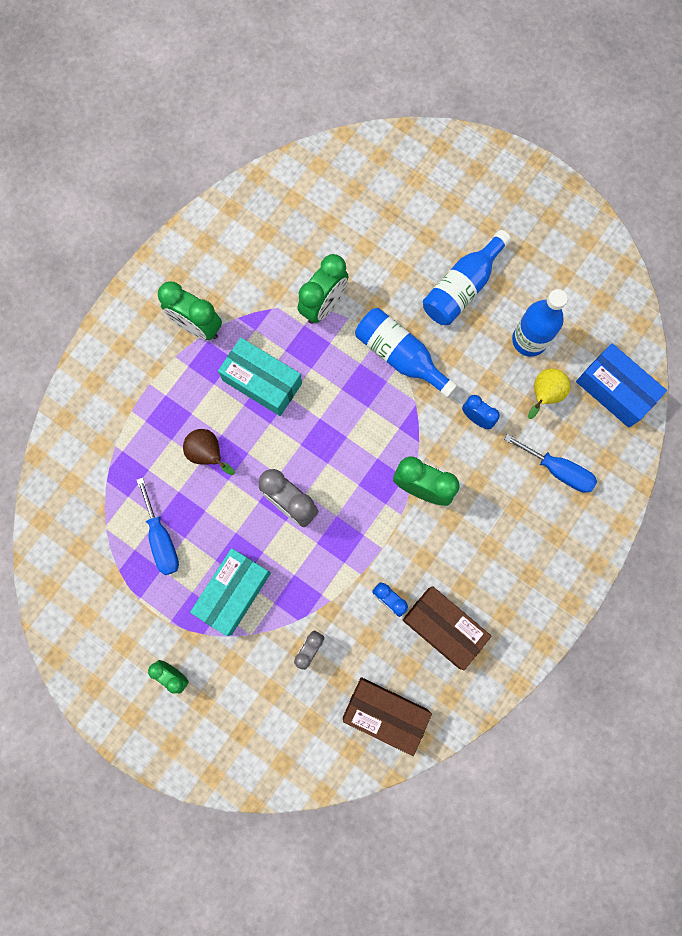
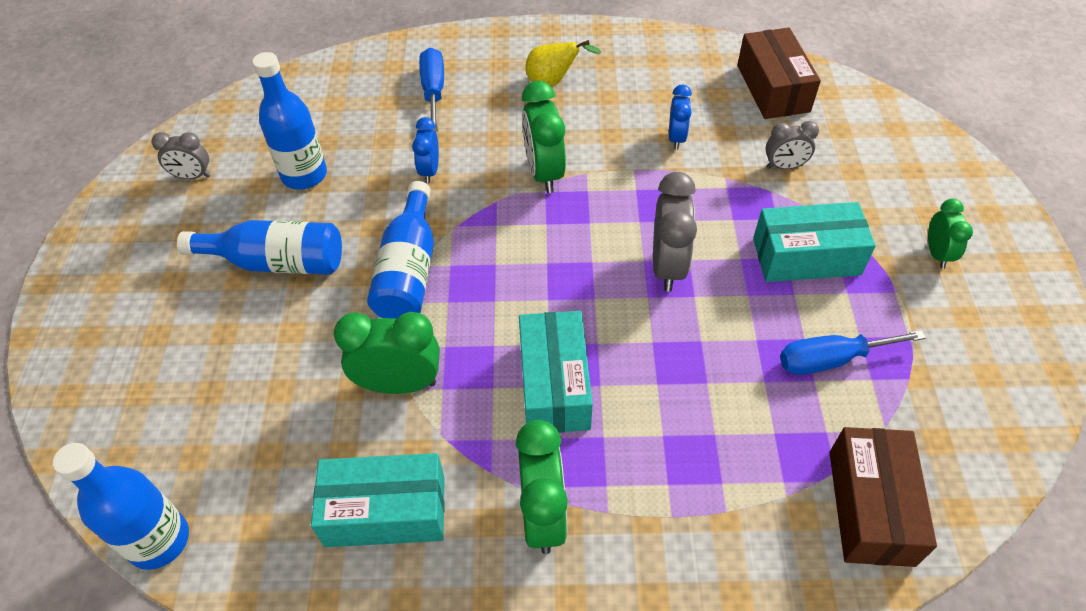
camera: 125 degrees left, 25 degrees down
(161, 539) = (831, 360): blue screwdriver -> blue screwdriver turned 135 degrees counterclockwise
(208, 454) = (692, 381): brown pear -> none
(255, 258) = (385, 511): none -> turquoise box
(318, 155) = (159, 540): none -> blue bottle
(443, 627) = (658, 91): brown box -> brown box (870, 507)
(544, 395) = (361, 135): yellow pear -> yellow pear (553, 82)
(577, 274) = (192, 176): none -> grey clock
(614, 390) = (315, 92): blue box -> none

